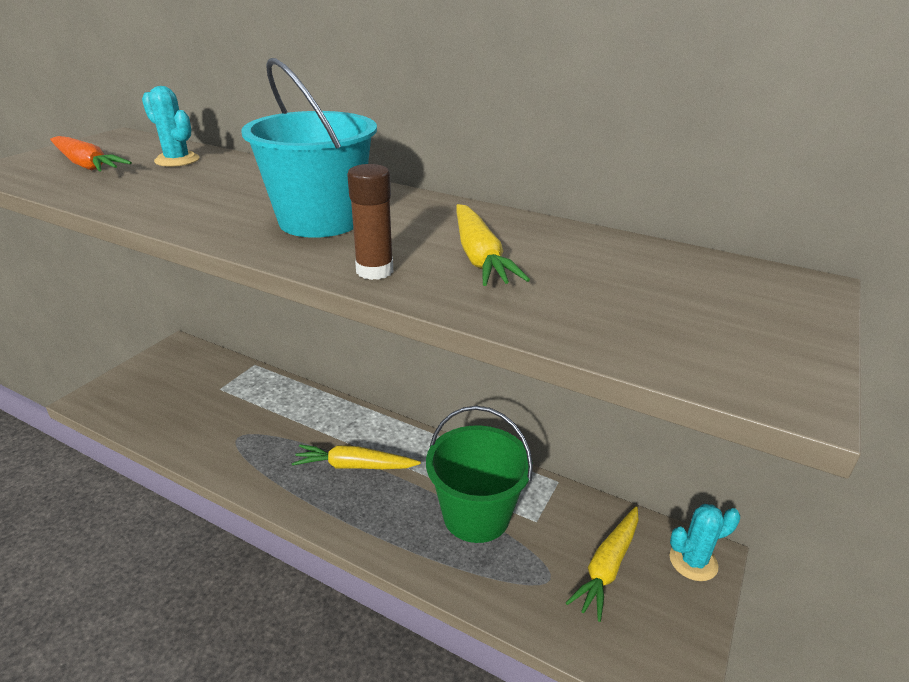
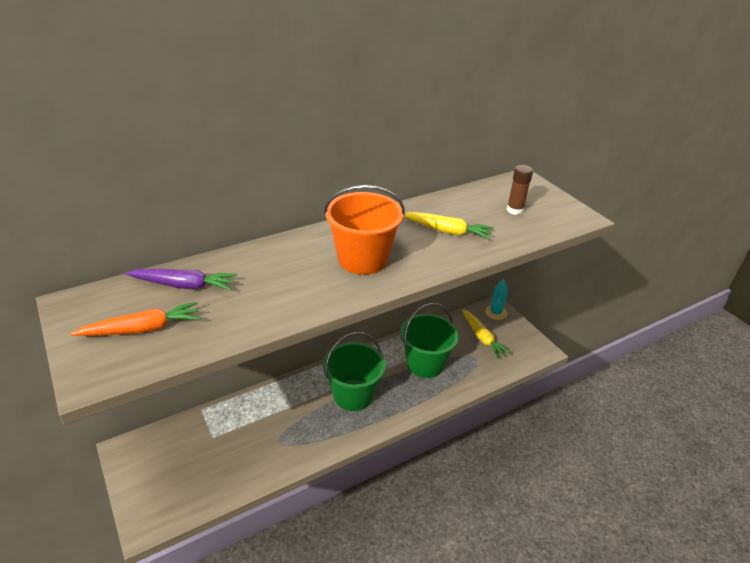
camera: 60 degrees left, 5 degrees up
(177, 160) = (184, 285): turquoise cactus -> purple carrot
(320, 220) = (362, 259): turquoise bucket -> orange bucket
(354, 466) = (353, 395): yellow carrot -> green bucket
(374, 271) = (439, 262): brown glue stick -> brown glue stick (514, 210)

